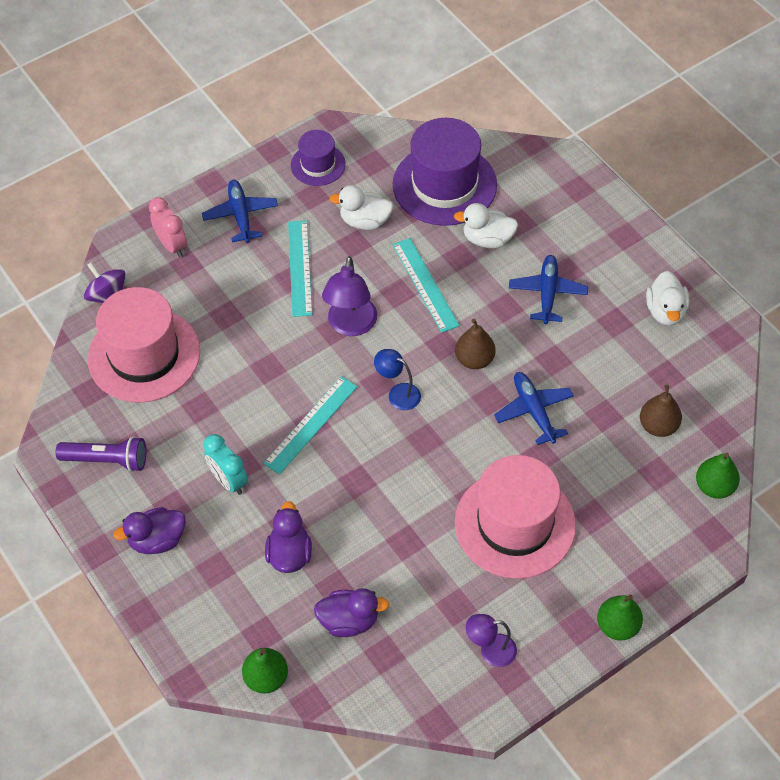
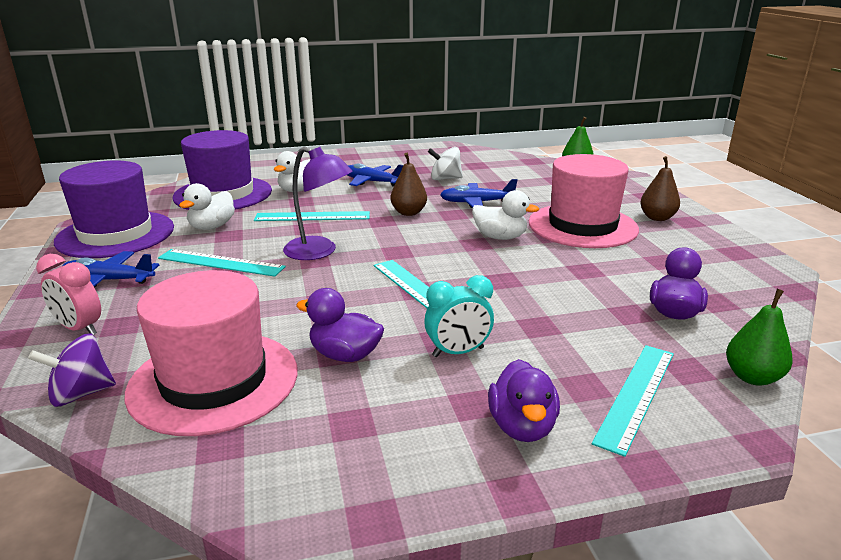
camera: 70 degrees left, 30 degrees down
(107, 460) = (357, 450): purple flashlight -> none
(172, 245) = (79, 329): pink clock -> pink clock turned 135 degrees counterclockwise
(215, 602) = (636, 395): none -> turquoise ruler
(289, 554) = (579, 331): purple duck -> purple duck (345, 355)
(318, 165) = (115, 234): purple hat -> purple hat, size x1.88
(398, 393) = (416, 245): blue lamp -> none
(490, 650) = (712, 255): purple lamp -> none
(596, 358) = (445, 179): none -> white spinning top
(617, 626) = (689, 210): green pear -> none
(658, 426) = (517, 173): brown pear -> brown pear (657, 218)
(665, 311) = (424, 157): white duck -> white duck (500, 237)

